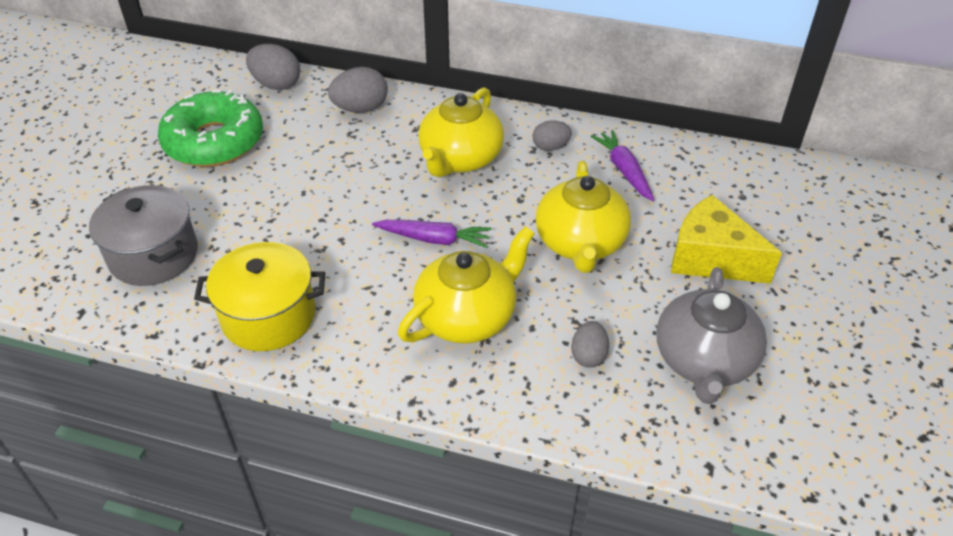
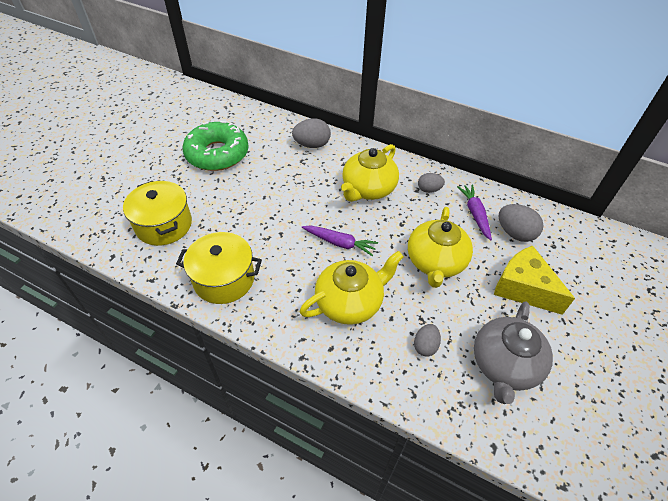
camera: 10 degrees right, 5 degrees up
(153, 255) = (164, 225): grey pot -> yellow pot
(276, 84) = (263, 121): grey egg -> grey egg (515, 233)

